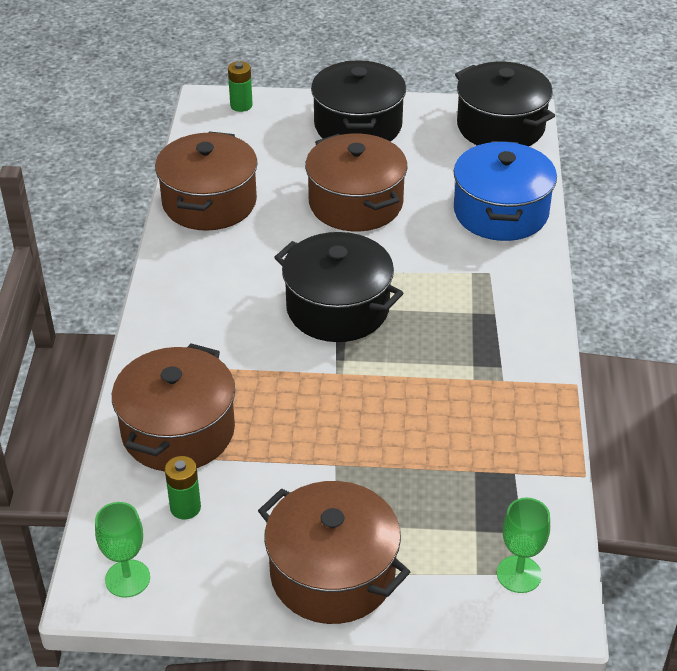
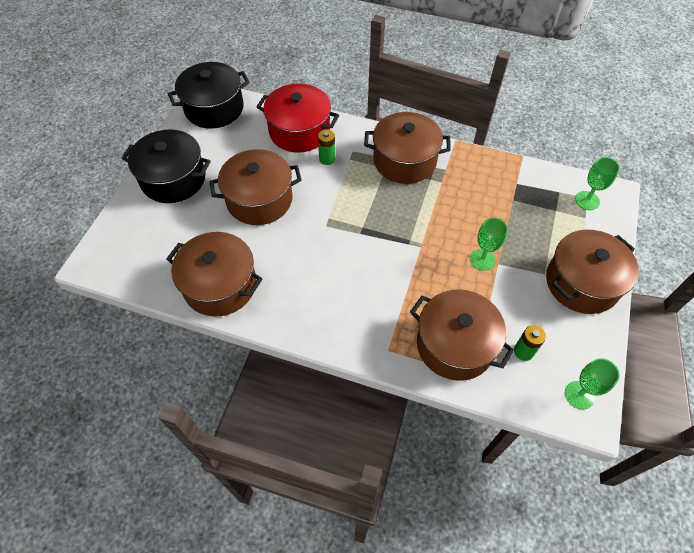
camera: 75 degrees left, 15 degrees up
(241, 105) = (108, 243): green battery -> green battery (327, 159)
(336, 444) = (482, 259): none -> green goblet
(338, 308) = (361, 232): black pot -> none
(498, 330) = (404, 160): none -> brown pot
(501, 212) = (299, 131): blue pot -> red pot

